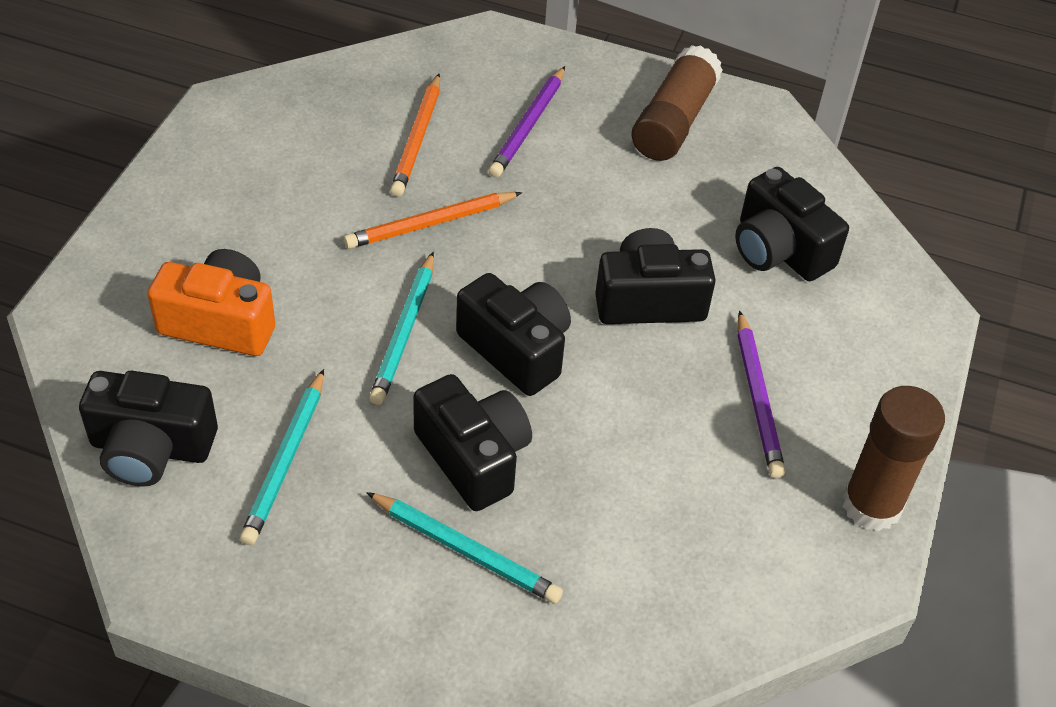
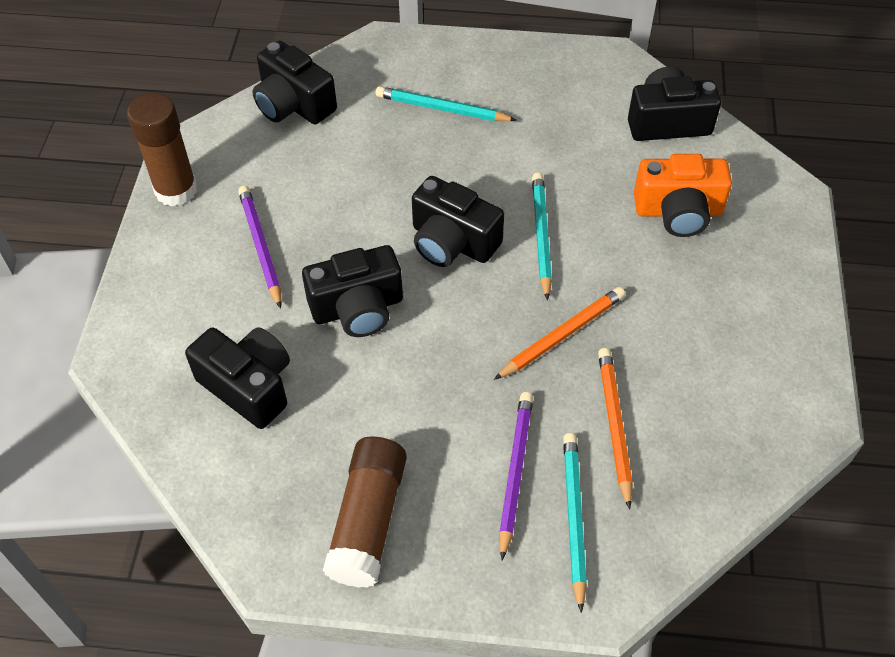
camera: 170 degrees right, 5 degrees up
(285, 461) = (579, 133): turquoise pencil -> turquoise pencil (574, 517)
(473, 457) = (456, 161): black camera -> black camera (293, 104)

